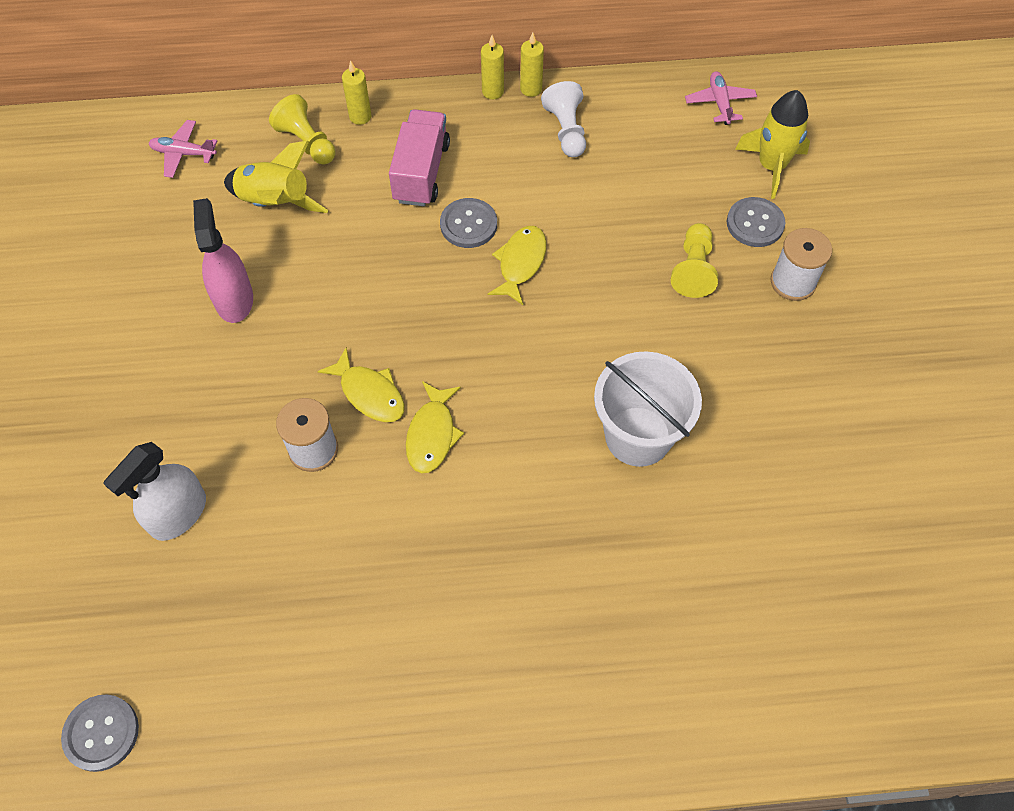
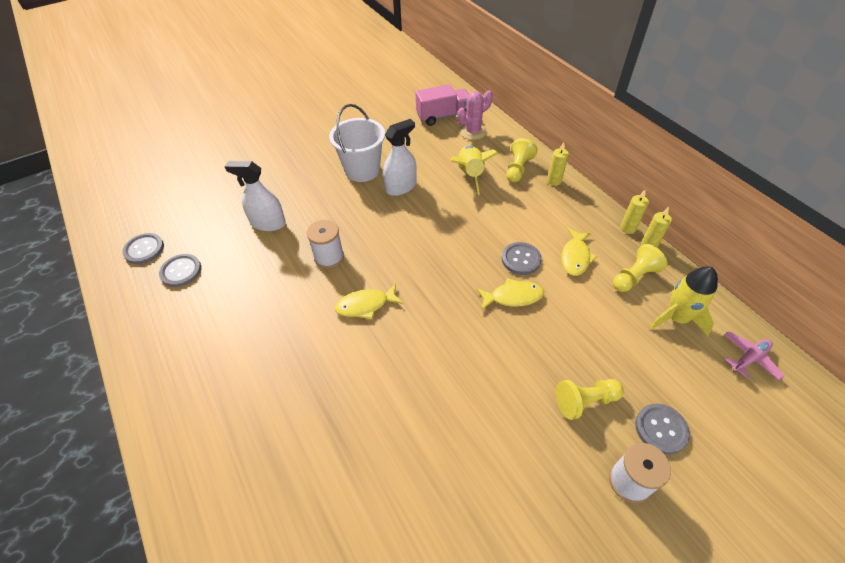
camera: 65 degrees right, 10 degrees down
(183, 153) = (473, 131): pink plane -> pink cactus
(198, 678) = (181, 271): none -> grey button
(234, 299) = (401, 187): pink spray bottle -> white spray bottle
(369, 393) = (376, 265): yellow fish -> yellow fish (575, 257)
(421, 172) = (539, 222): pink truck -> pink truck (443, 116)
(566, 130) = (634, 277): white pawn -> yellow pawn
(638, 436) = (425, 421): white bucket -> white bucket (362, 170)
(771, 166) = (725, 420): yellow rocket -> yellow rocket (676, 318)

